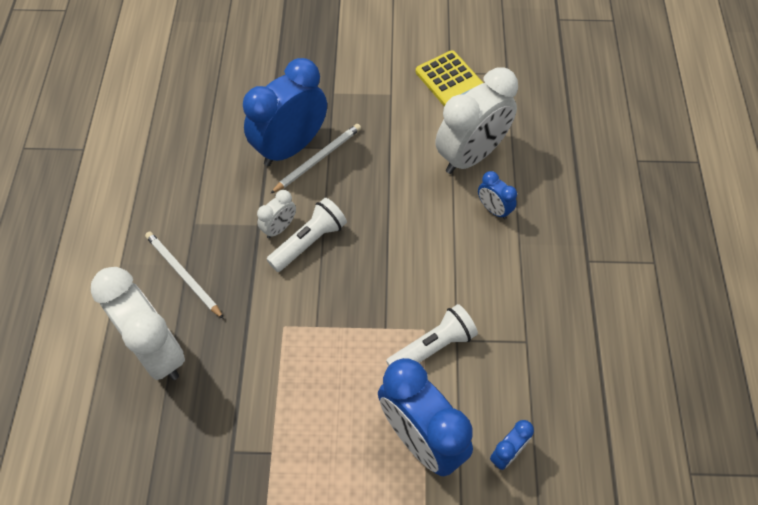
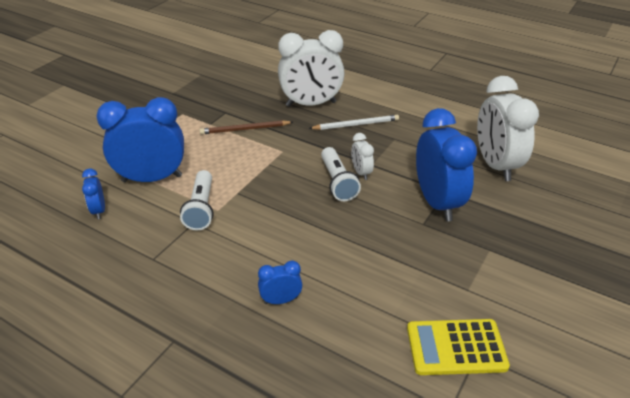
camera: 120 degrees right, 20 degrees down
(261, 398) = (245, 129): none -> brown pencil
(318, 159) = (414, 213): white pencil -> none
(471, 156) = (352, 314): white clock -> white clock (495, 165)

